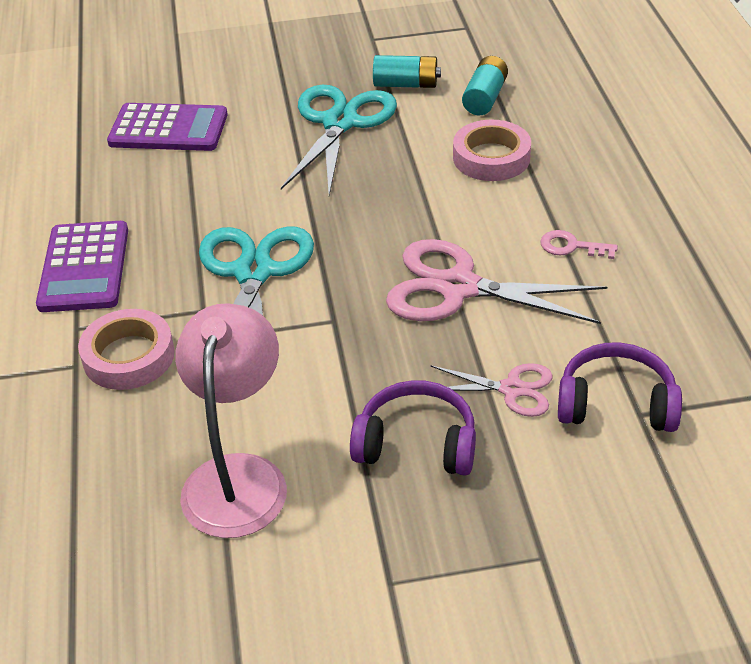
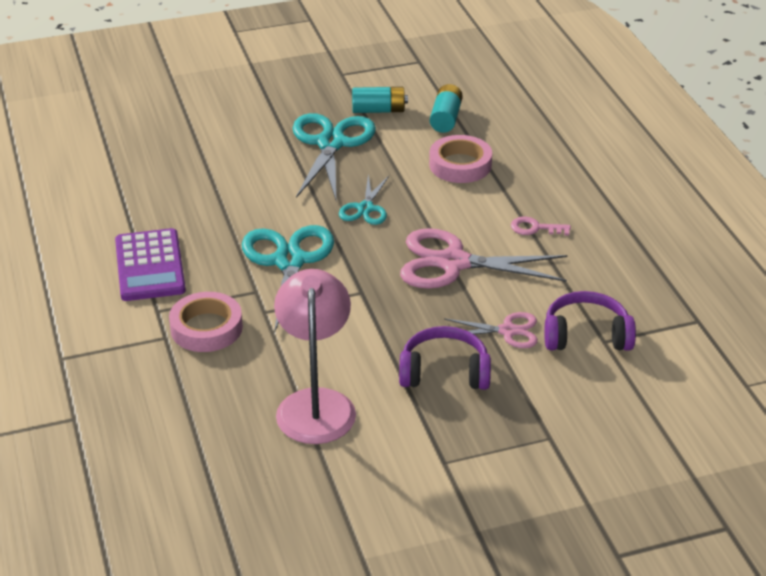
camera: 10 degrees left, 5 degrees down
(168, 129) = (187, 155): purple calculator -> none
(363, 208) = (365, 208): none -> turquoise scissors

